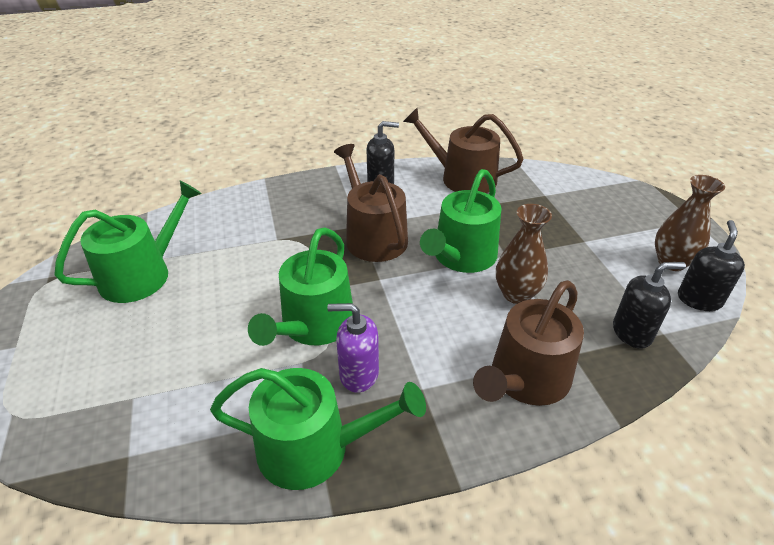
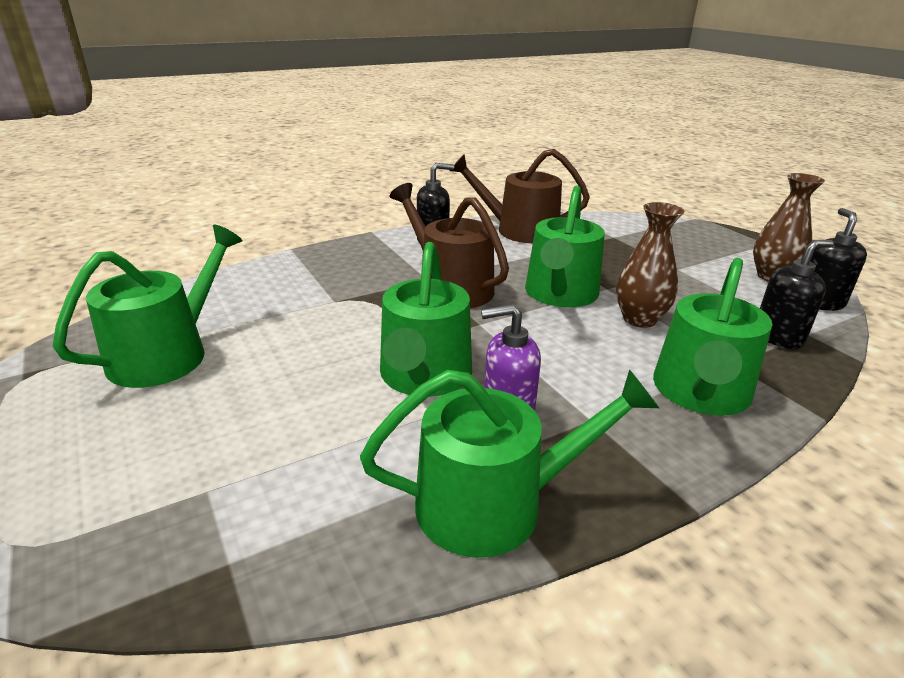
camera: 15 degrees left, 10 degrees down
(526, 379) = (700, 393): brown watering can -> green watering can

